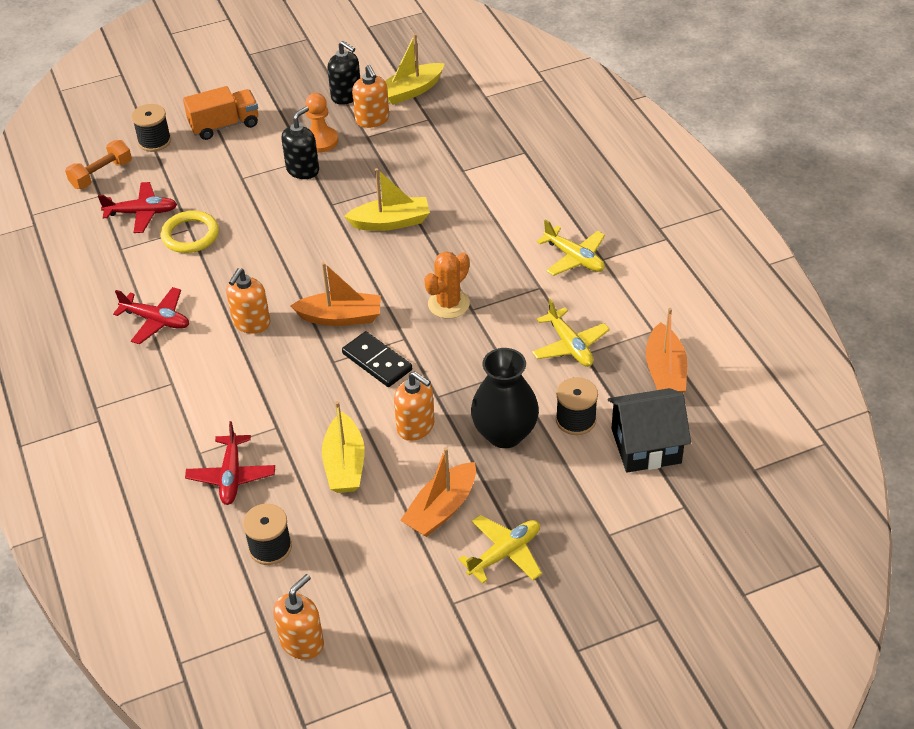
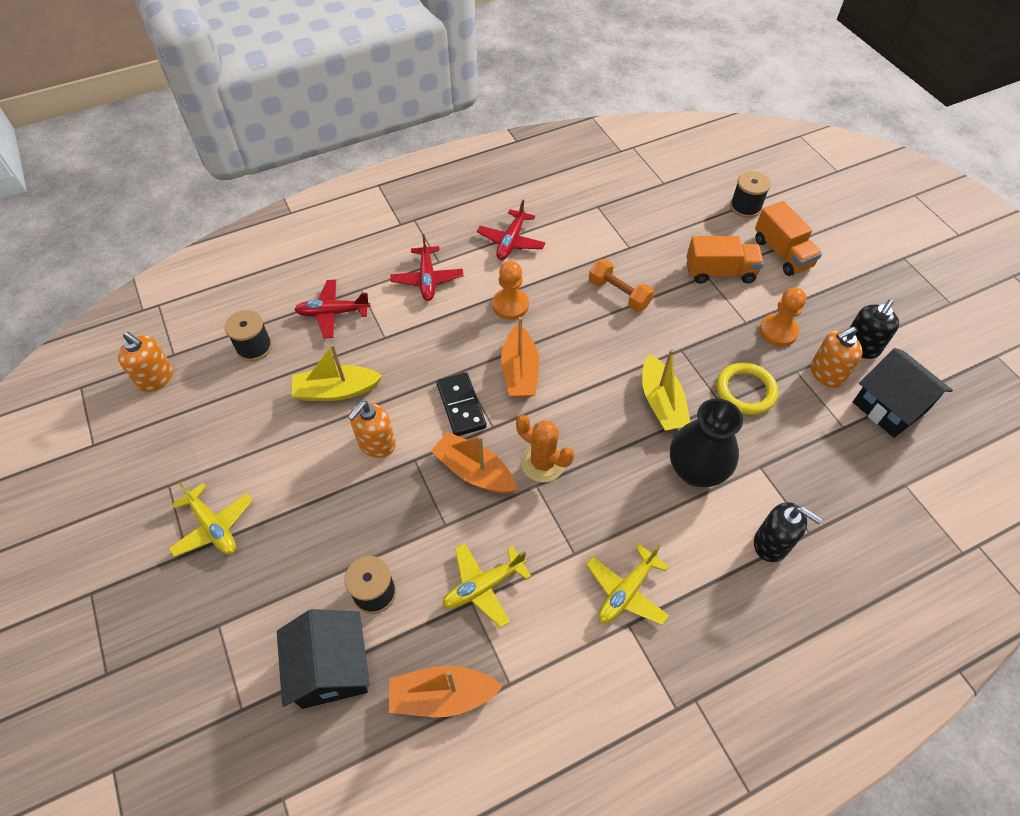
camera: 85 degrees right, 10 degrees up
(101, 174) = (691, 180): orange dumbbell -> orange dumbbell (619, 294)
(142, 213) = (645, 213): red plane -> red plane (427, 279)
(190, 235) = (620, 249): yellow ring -> yellow ring (745, 391)
(240, 169) = (720, 272): none -> orange truck
(251, 323) = (510, 305): orange soap dispenser -> orange pawn
(303, 170) = (729, 321): black soap dispenser -> black soap dispenser (771, 543)
(377, 361) = (461, 406): black domino -> black domino turned 60 degrees counterclockwise
(411, 91) = (889, 406): yellow boat -> black house
(441, 509) = (274, 470): orange boat -> orange boat (474, 471)
(505, 434) = (361, 522): black vase -> black vase (696, 470)

